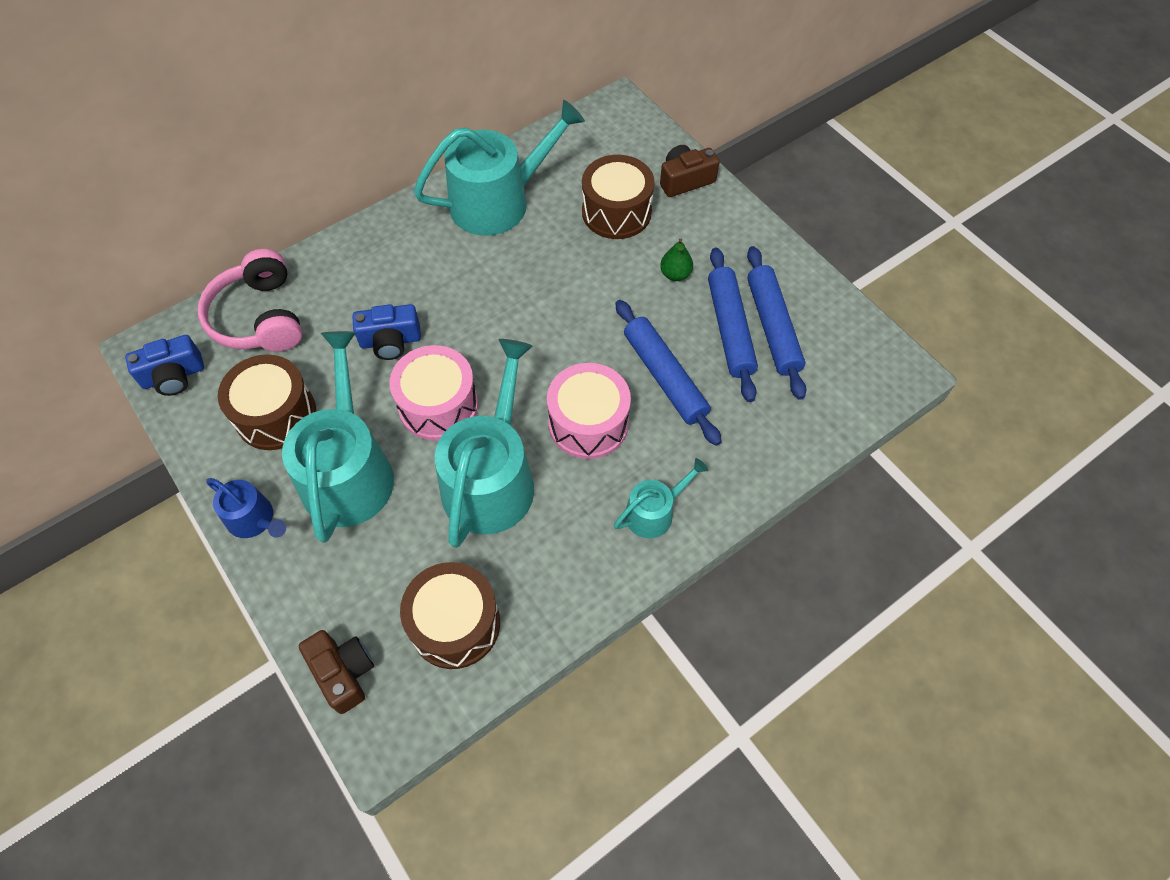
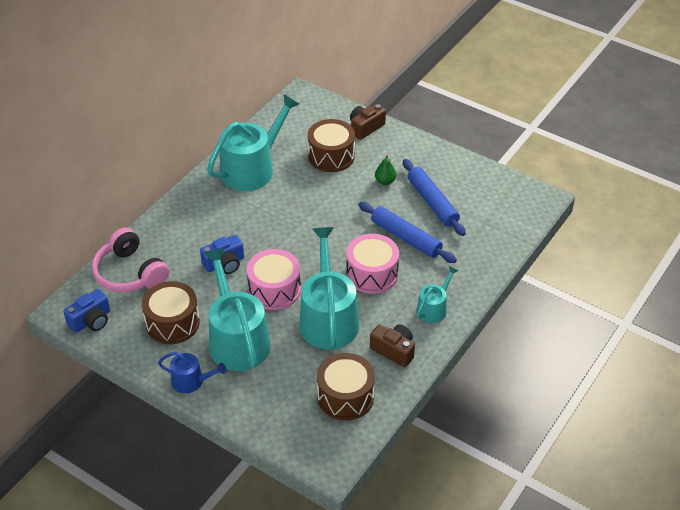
camera: 20 degrees left, 15 degrees down
(343, 673) = (292, 440): brown camera -> brown camera (394, 350)
(773, 327) = (457, 195): blue rolling pin -> none

